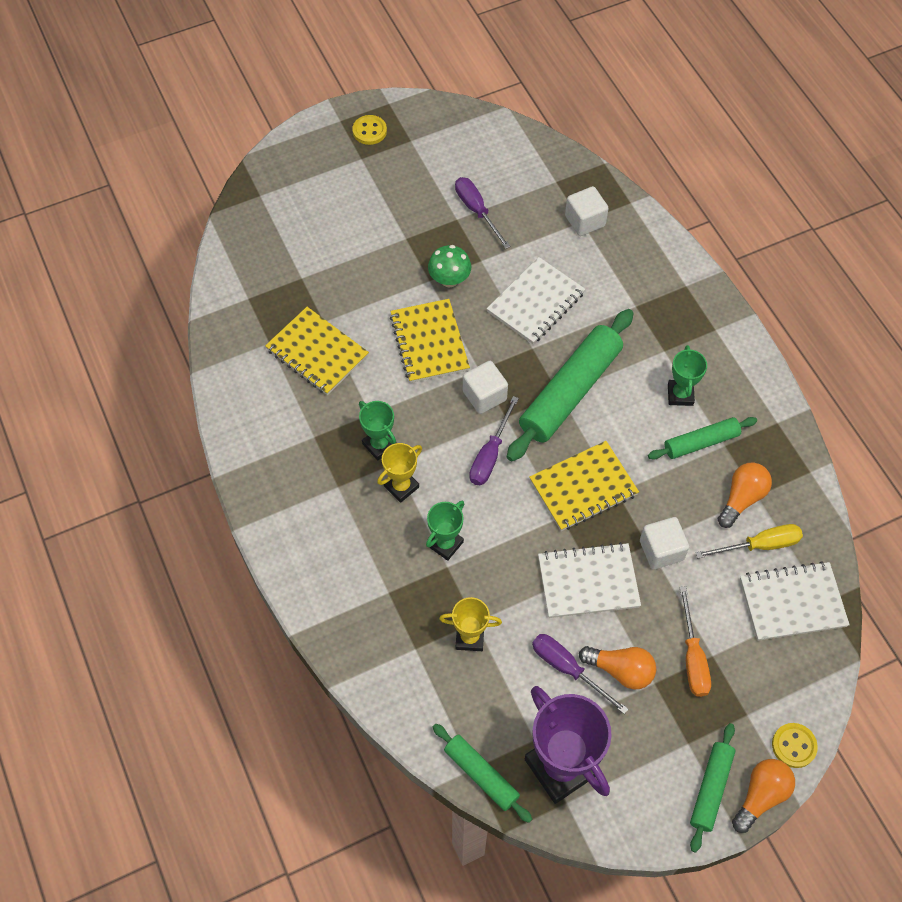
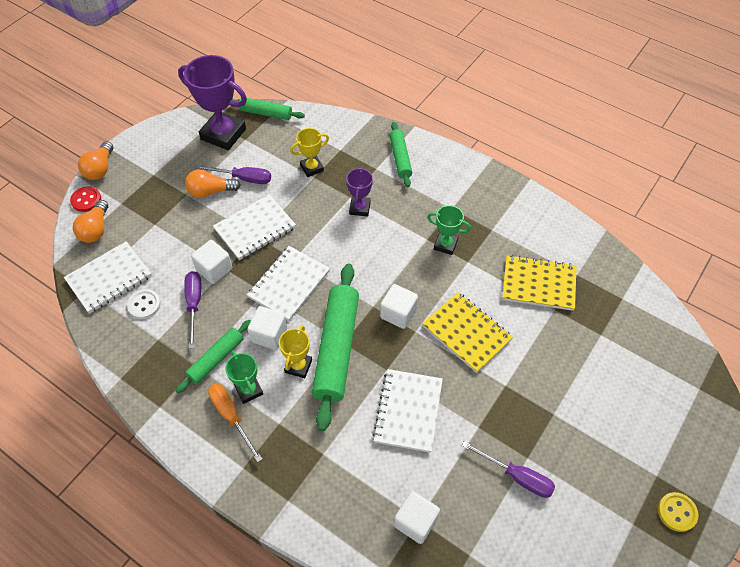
camera: 150 degrees right, 5 degrees down
(401, 486) = (412, 227): yellow trophy -> yellow trophy (298, 366)
(445, 544) = (360, 208): green trophy -> purple trophy
(449, 279) = (490, 394): green mushroom -> none
(490, 455) = (367, 274): purple screwdriver -> purple screwdriver (194, 304)
(583, 487) = (289, 284): yellow notebook -> white notebook
(633, 440) = (269, 335): none -> white cube
(692, 657) = (167, 217): orange screwdriver -> orange screwdriver (231, 416)
(710, 789) = (131, 160): green rolling pin -> green rolling pin (400, 158)
(742, 498) = (168, 331): orange light bulb -> orange light bulb (96, 229)
(759, 545) = (144, 305): yellow screwdriver -> white button
(794, 746) = (86, 200): yellow button -> red button

